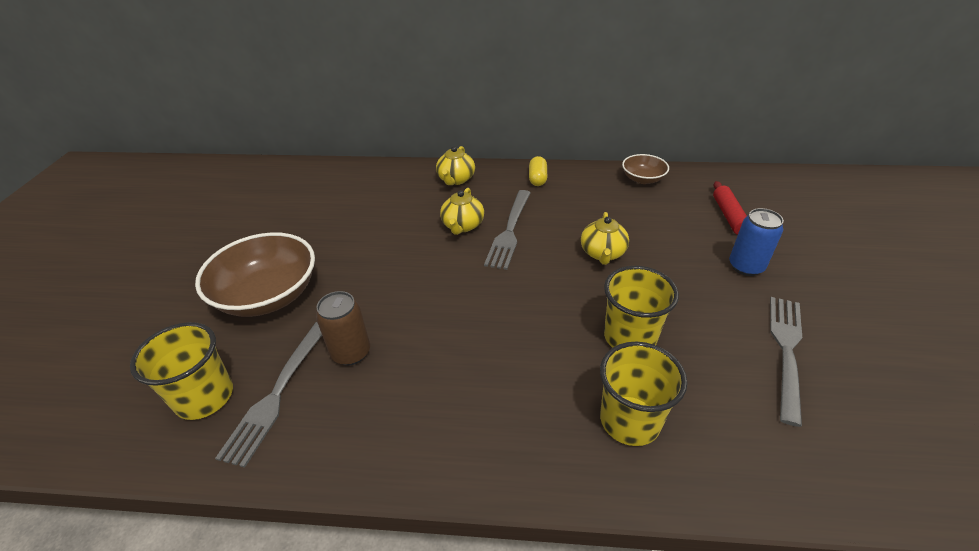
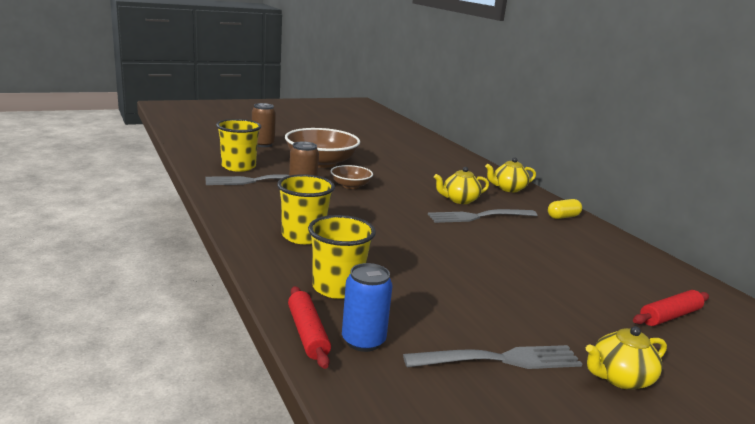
camera: 55 degrees right, 20 degrees down
(139, 334) = (263, 144): none -> brown can
(602, 253) = (508, 256): yellow teapot -> yellow teapot (619, 378)
(629, 337) = (422, 279): yellow cup -> yellow cup (303, 236)
(643, 179) = (649, 263): brown bowl -> brown bowl (350, 186)
(725, 490) = (307, 333): none -> red rolling pin
(746, 266) = (597, 330): blue can -> blue can (363, 341)

